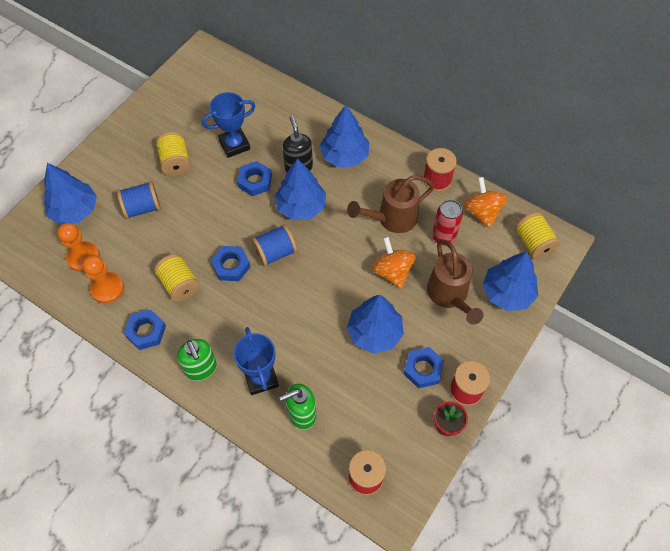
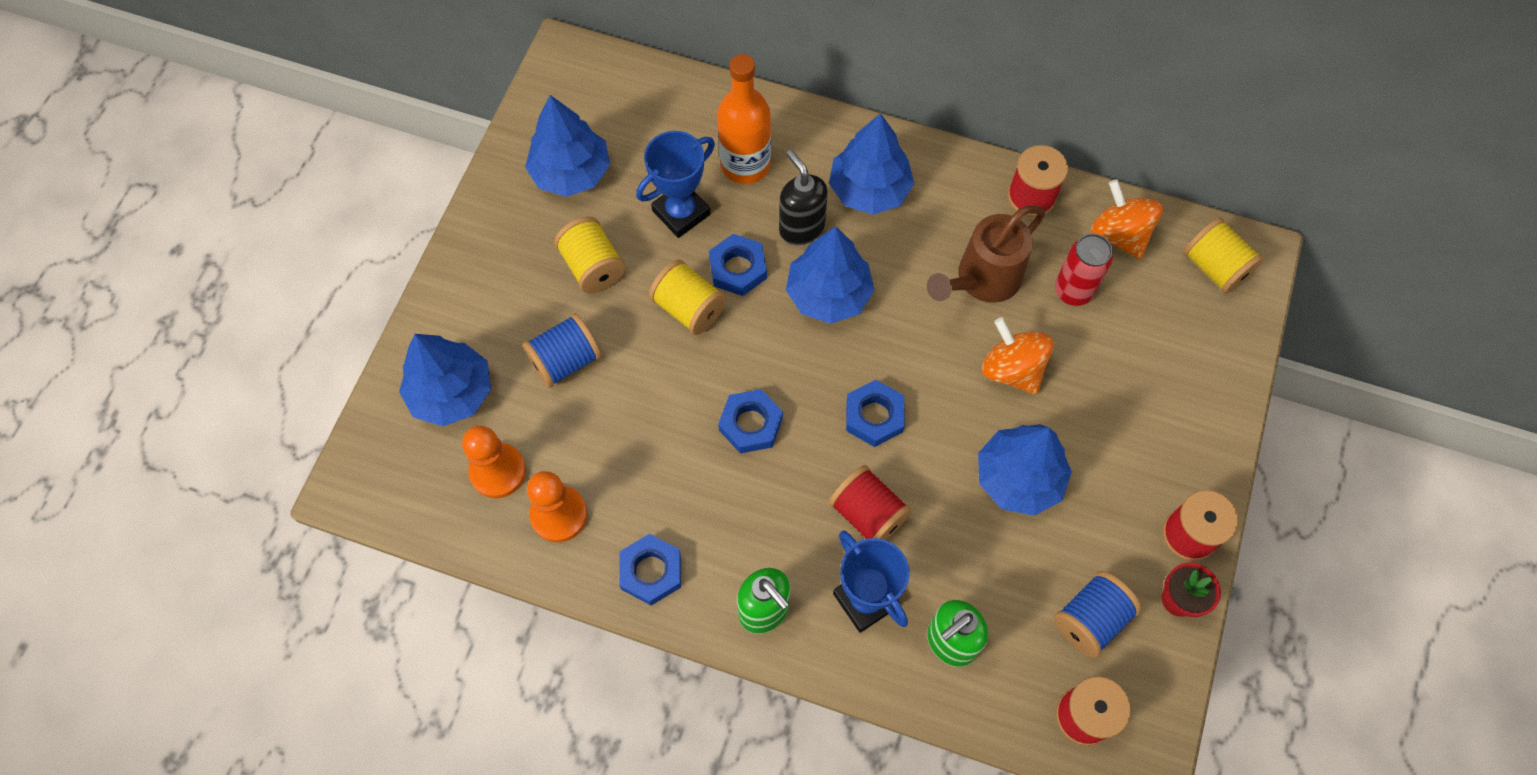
camera: 15 degrees left, 5 degrees up
(179, 285) = (677, 478): yellow spool -> yellow spool (689, 308)
(275, 253) = (814, 384): blue spool -> blue spool (1090, 619)
(279, 127) = (745, 164): none -> orange bottle
(279, 331) = (868, 514): none -> red spool
(423, 369) = (1113, 518): blue nut -> blue nut (874, 416)
(449, 295) = (1114, 387): brown watering can -> none
(507, 293) = (1201, 360): blue tree -> blue tree (571, 172)

